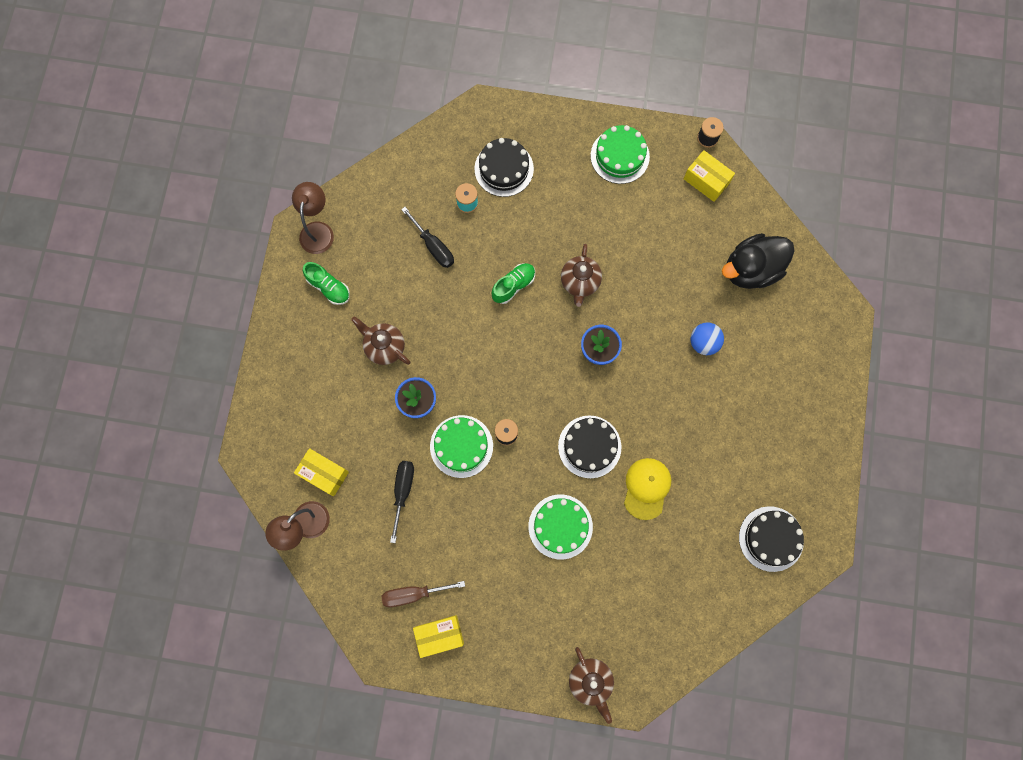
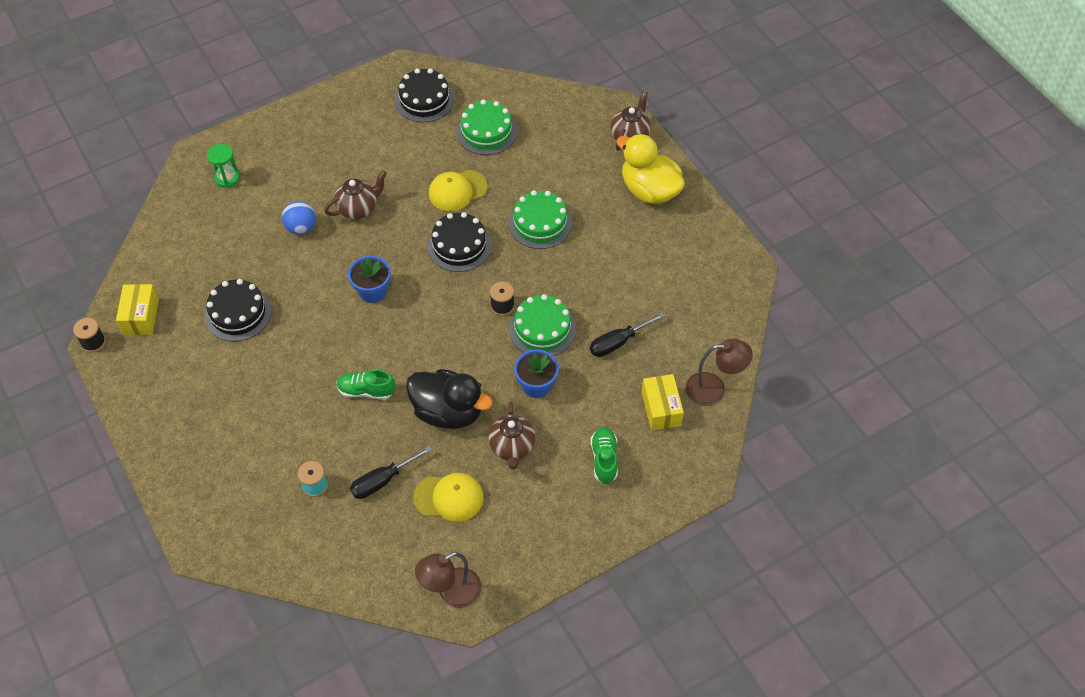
camera: 130 degrees left, 20 degrees down
(329, 287) = (498, 536): green shoe -> green shoe (604, 459)
(384, 278) = (449, 497): none -> yellow cap
(413, 594) = (685, 279): brown screwdriver -> none
(433, 246) = (382, 480): black screwdriver -> black screwdriver turned 135 degrees counterclockwise
(439, 635) = (695, 242): yellow box -> none
(504, 169) = (253, 480): black cake -> black cake (238, 313)
(520, 645) = (649, 190): none -> yellow duck
(580, 282) = (320, 344): brown teapot -> brown teapot (358, 208)
(619, 156) = (165, 396): green cake -> green cake (486, 132)
(751, 269) = (205, 235): black duck -> black duck (448, 412)
(801, 322) = (227, 178): none -> green hourglass

